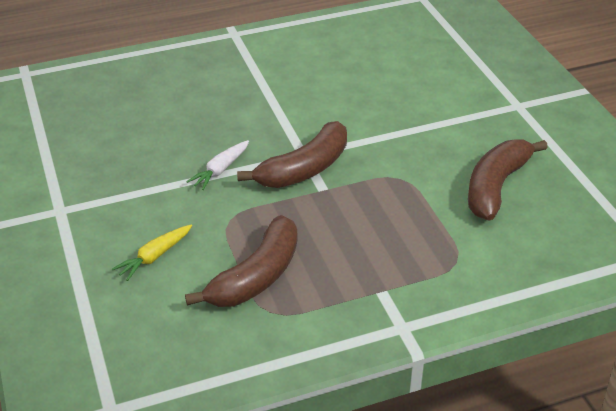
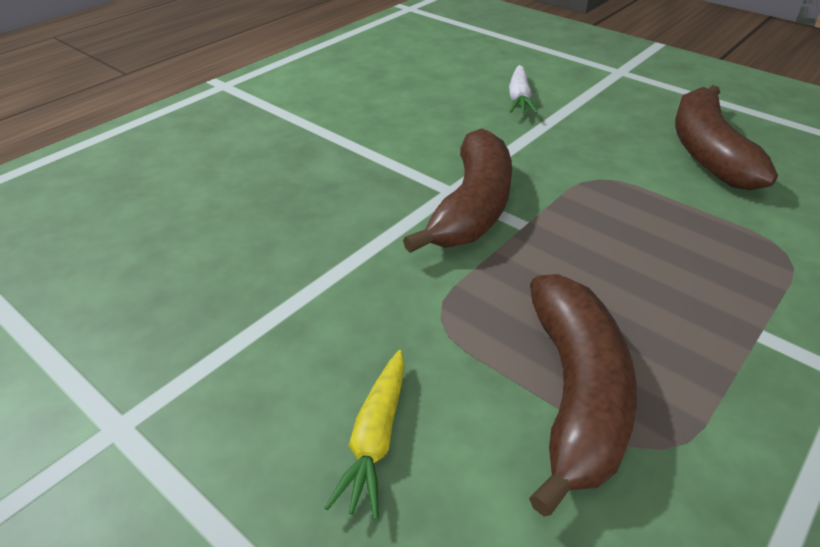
camera: 30 degrees left, 0 degrees up
(220, 170) = (357, 249): white carrot -> white carrot (519, 98)

